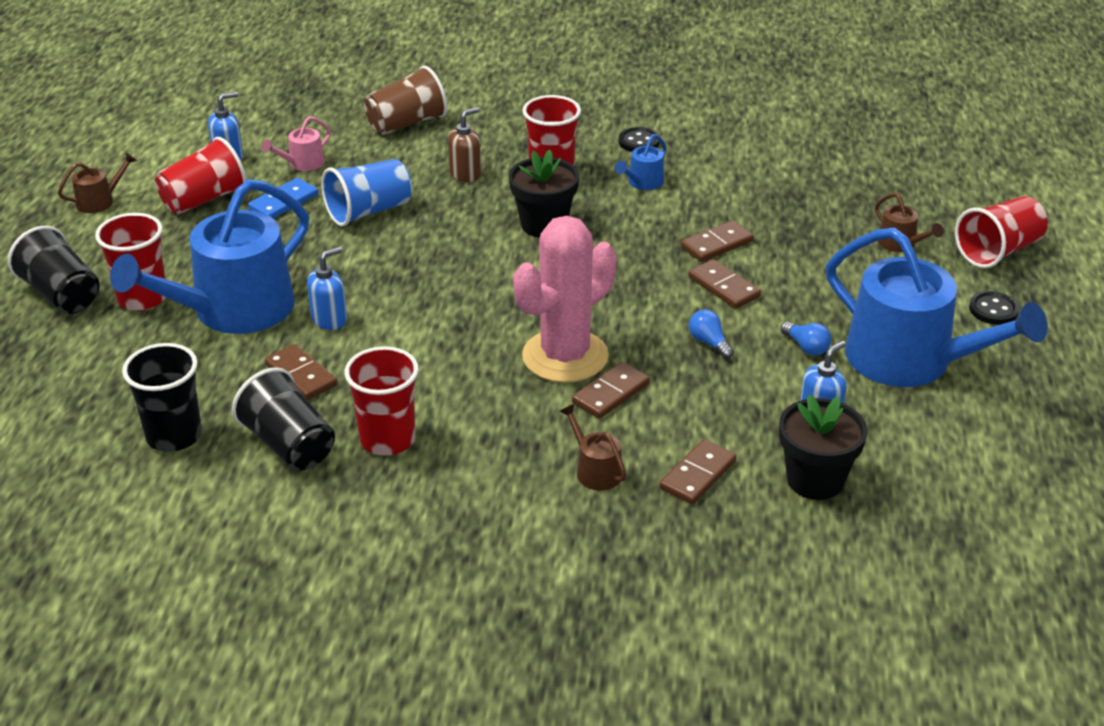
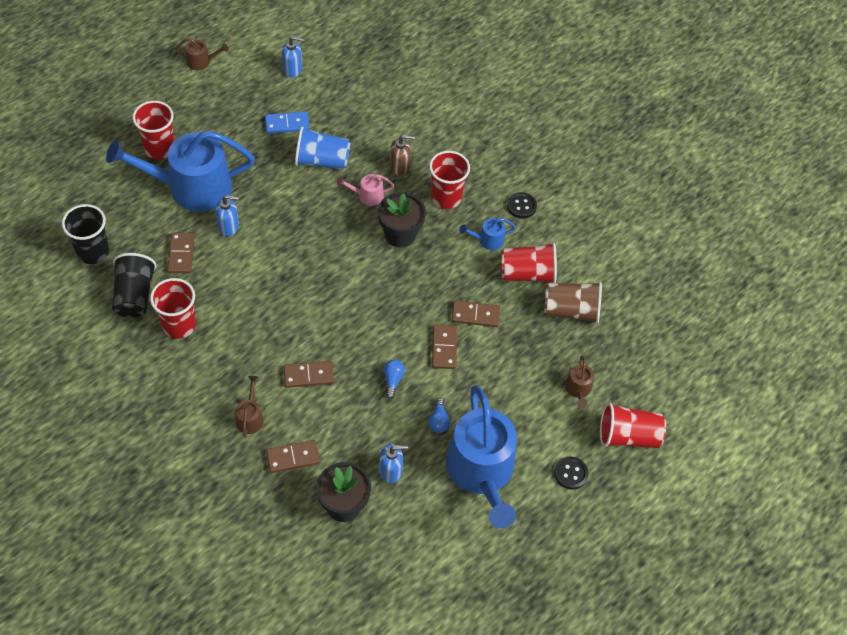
camera: 35 degrees right, 20 degrees up
(61, 295) = (127, 120): black cup -> none
(204, 199) = (251, 95): red cup -> red cup (527, 273)
(302, 163) = (324, 100): pink watering can -> pink watering can (367, 195)
(406, 123) = (409, 104): brown cup -> brown cup (571, 310)
(565, 356) = (312, 335): pink cactus -> none

